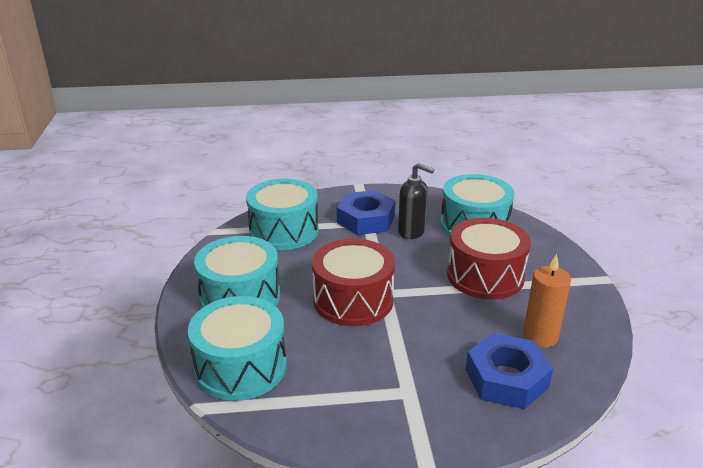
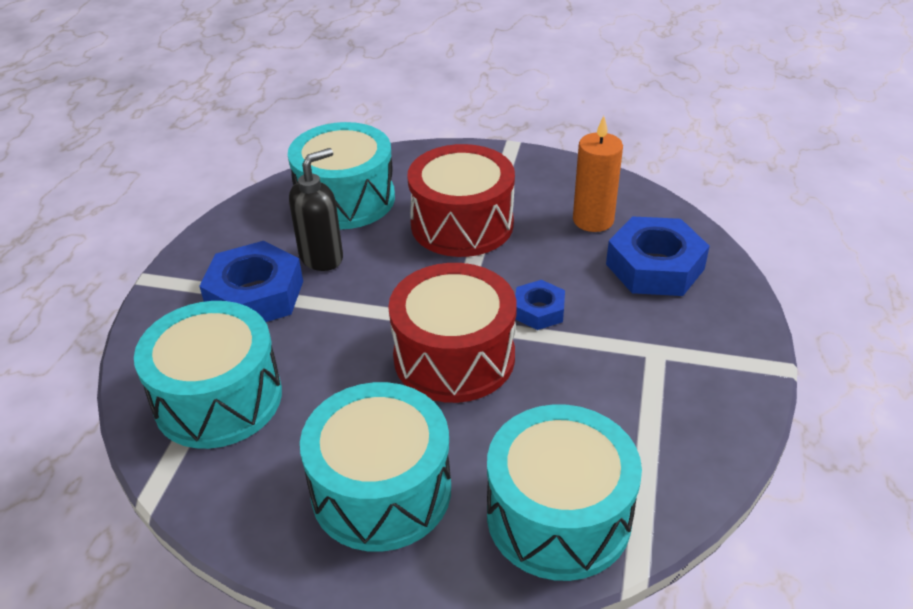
camera: 70 degrees left, 10 degrees up
(417, 327) = (539, 310): none -> blue nut

